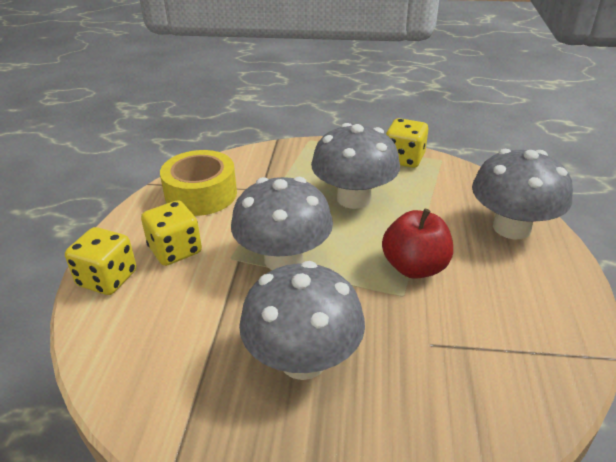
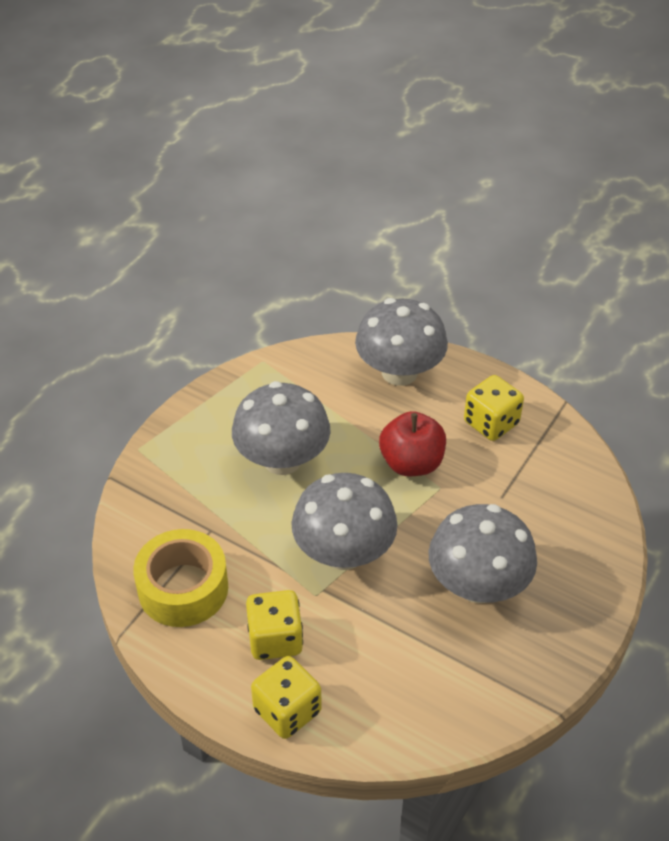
camera: 65 degrees left, 10 degrees up
(404, 159) = (240, 388): yellow dice -> yellow dice (491, 423)

